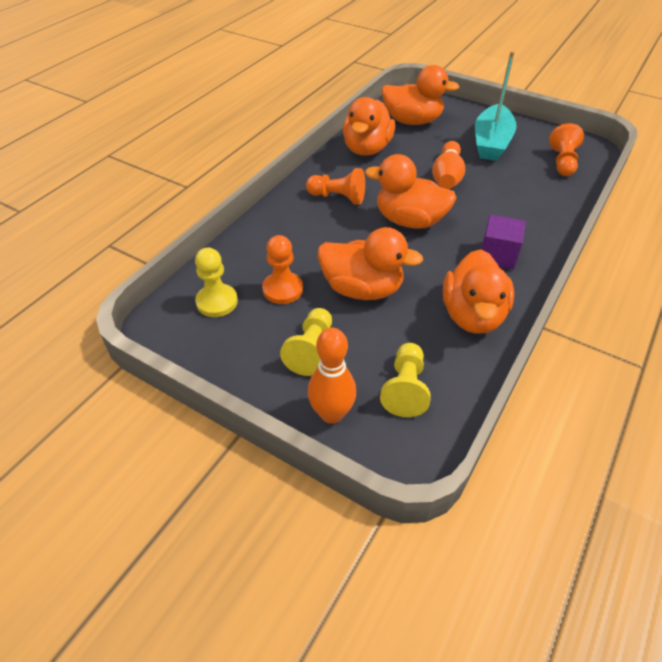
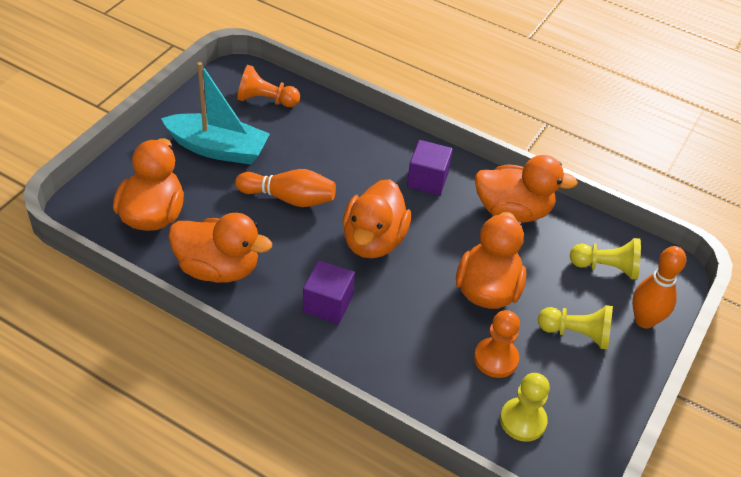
camera: 95 degrees left, 0 degrees up
(338, 197) = (327, 304): orange pawn -> purple cube

